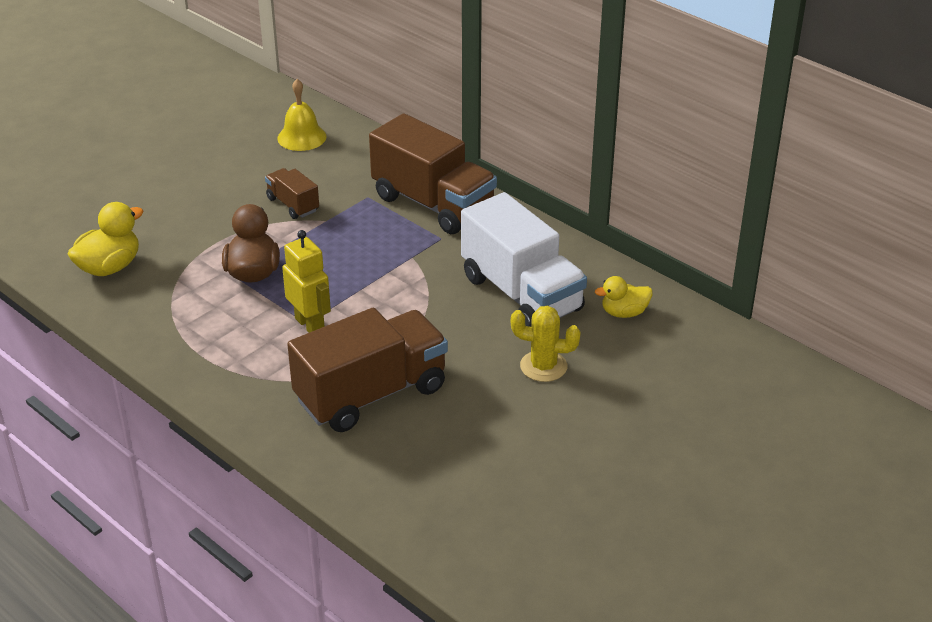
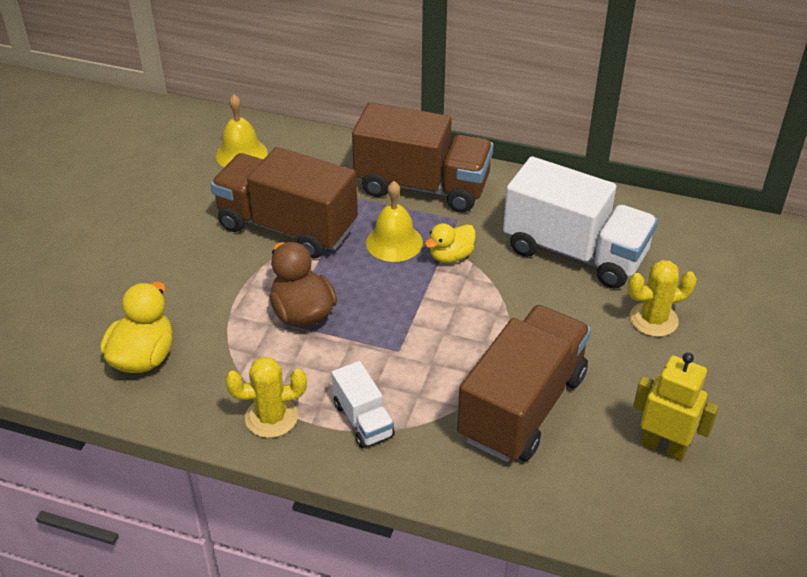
camera: 25 degrees left, 5 degrees up
(170, 338) = (271, 417): none -> yellow cactus
(237, 362) = (363, 420): none -> white truck
(293, 205) = (287, 227): brown truck -> brown truck, size x2.08
(310, 325) = (404, 352): yellow robot -> yellow robot (663, 446)
(371, 241) = (394, 242): none -> yellow bell
(624, 313) = (677, 242): yellow duck -> yellow duck (451, 256)

